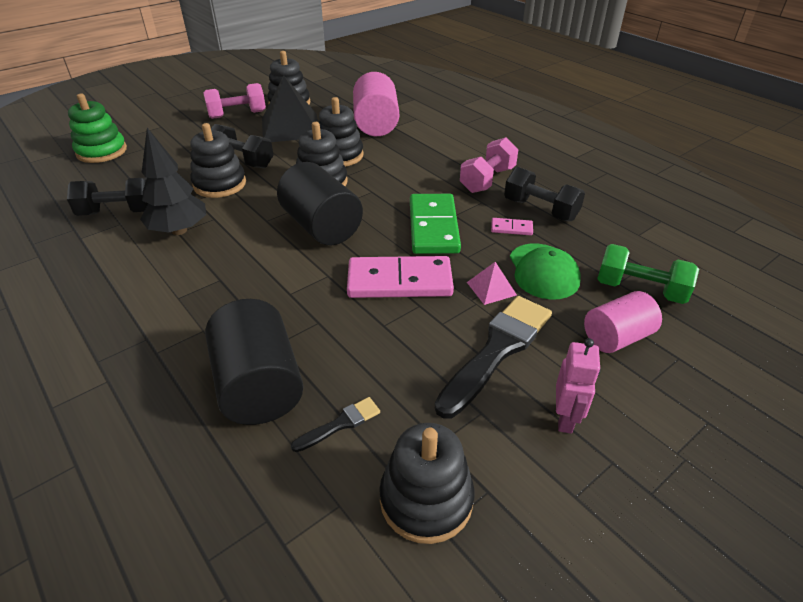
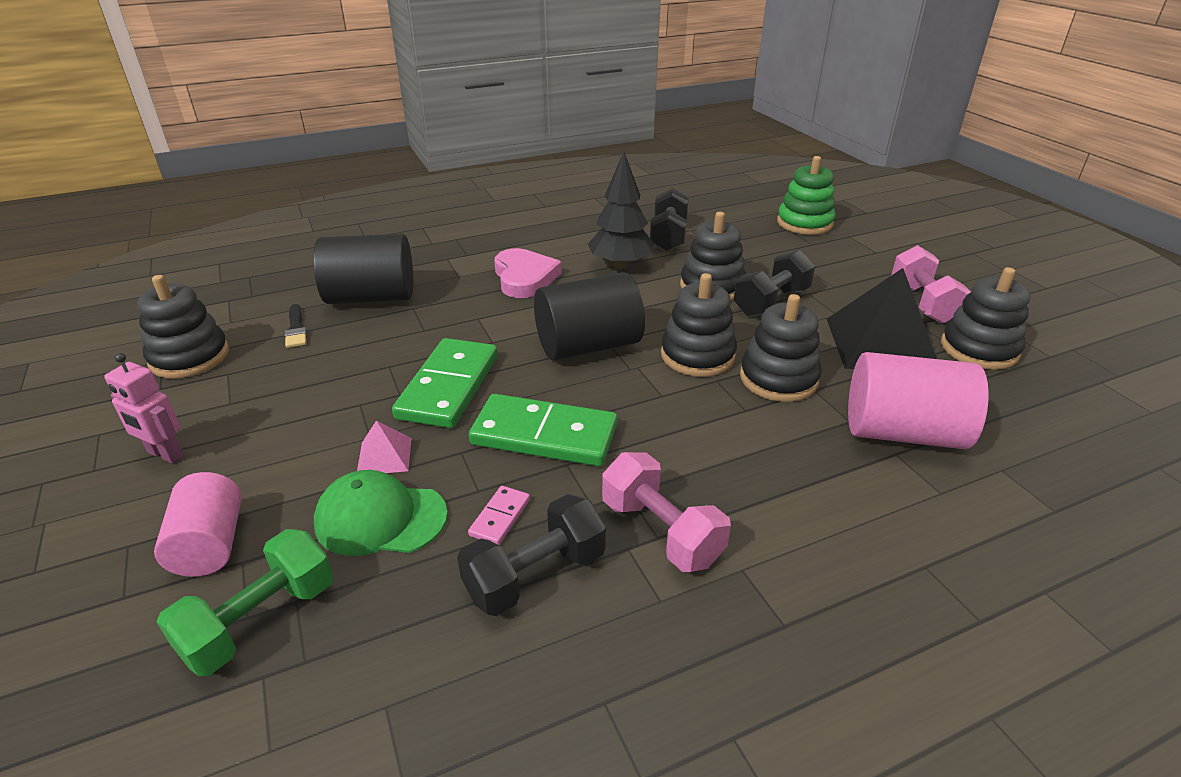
camera: 105 degrees right, 5 degrees down
(206, 282) = (524, 277): none -> pink heart
(399, 281) = (449, 387): pink domino -> green domino
(497, 350) = (287, 433): black brush -> none

